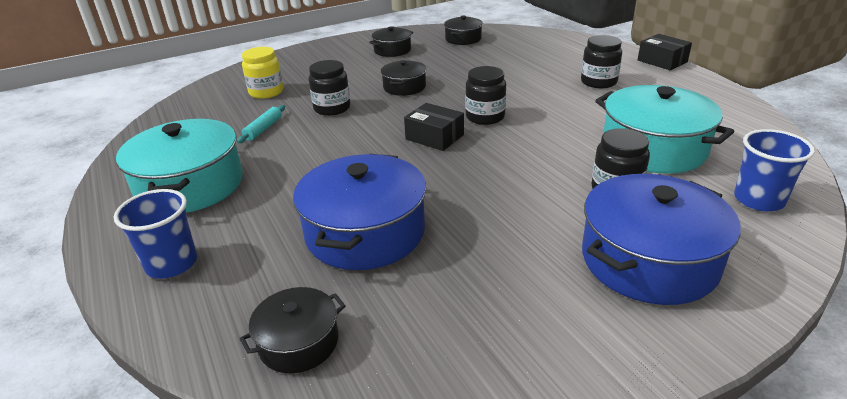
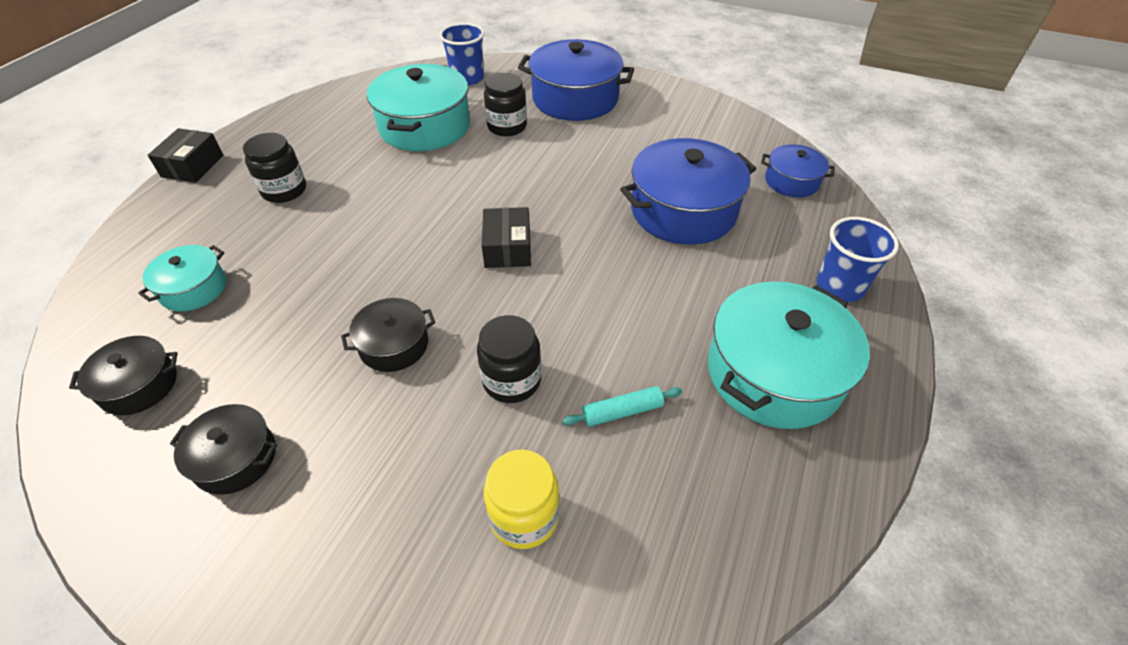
camera: 130 degrees left, 15 degrees up
(299, 342) = (792, 181): black pot -> blue pot
(485, 117) = (433, 234): black jar -> none
(520, 52) = (193, 288): none -> turquoise pot

